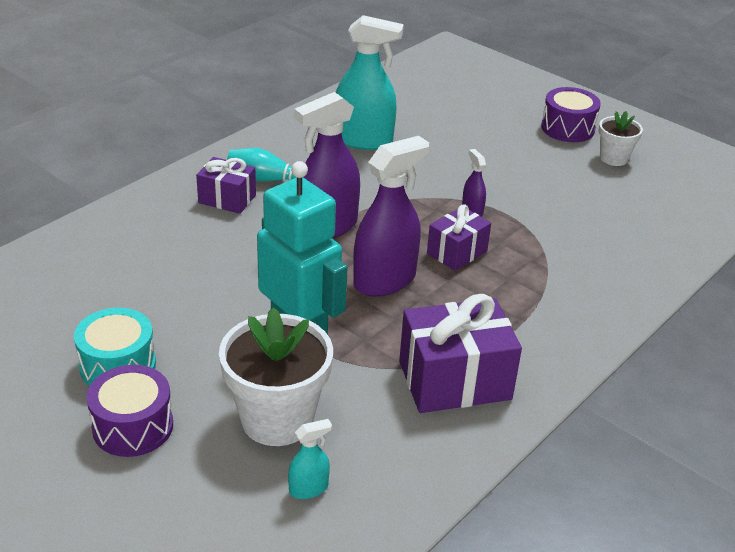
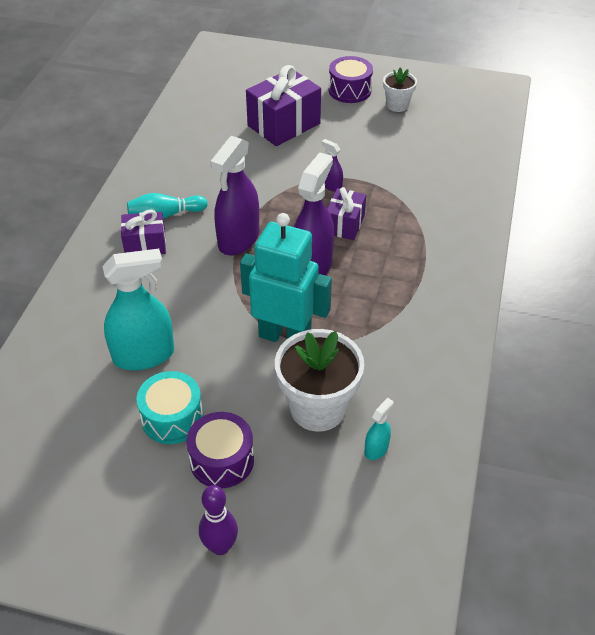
camera: 25 degrees left, 10 degrees up
(59, 509) = (220, 546): none -> purple bowling pin
(363, 140) = (211, 154): turquoise spray bottle -> turquoise spray bottle (144, 355)
(454, 380) = (412, 326): purple gift -> purple gift (284, 124)

